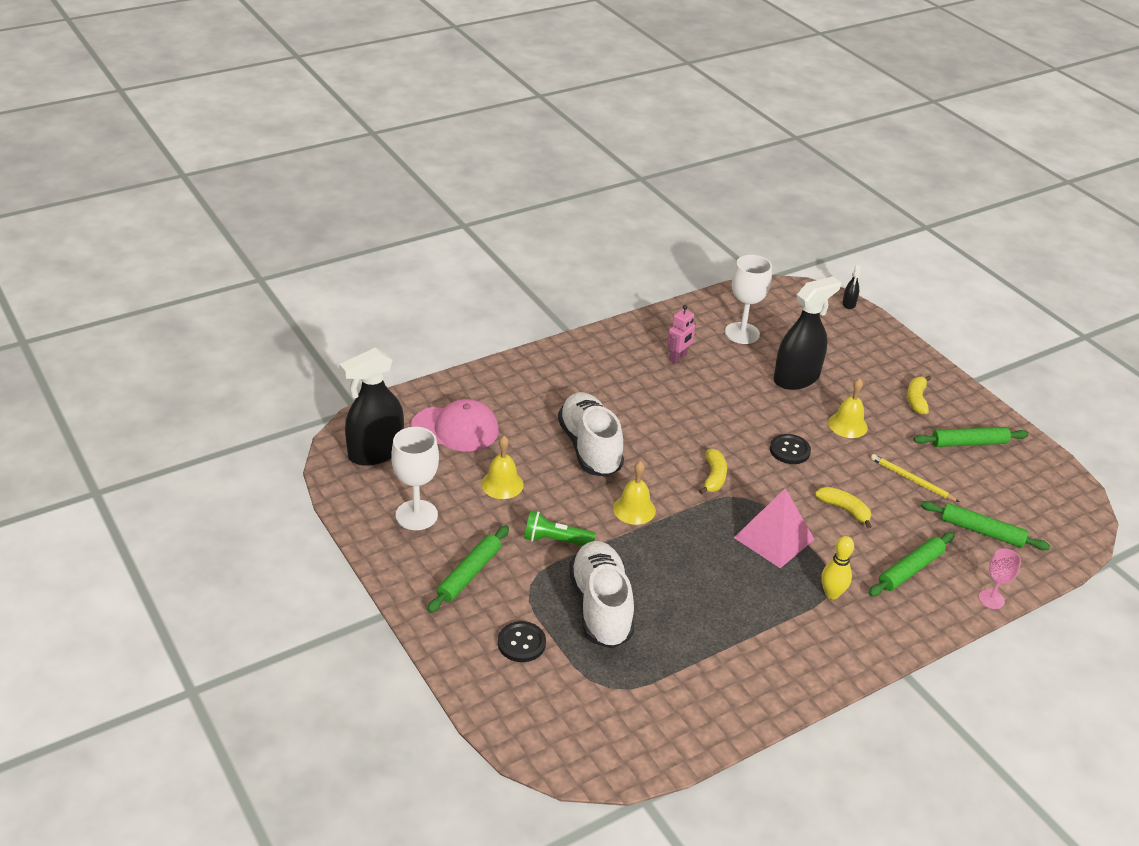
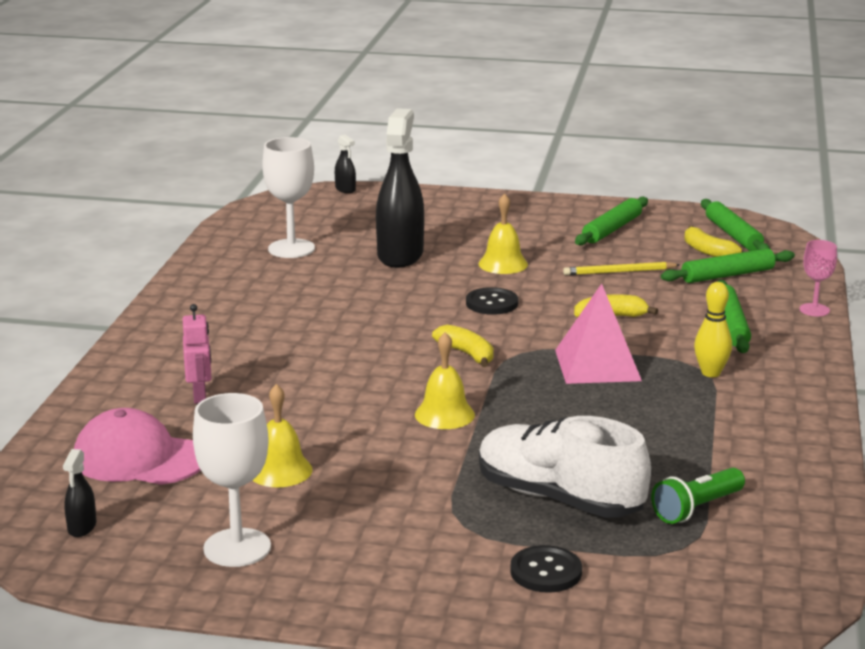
camera: 45 degrees left, 15 degrees down
(376, 452) = (82, 527): black spray bottle -> black spray bottle, size x0.42
(455, 429) = (139, 458): pink cap -> pink cap turned 120 degrees counterclockwise
(469, 574) = (389, 556): green rolling pin -> green rolling pin (733, 235)
(555, 540) = (420, 479): green flashlight -> green flashlight (696, 509)
(590, 448) = (313, 396): white shoe -> none
(678, 357) = (266, 292): pink robot -> pink robot (200, 395)
(916, 399) = (521, 223): yellow banana -> yellow banana (707, 251)

